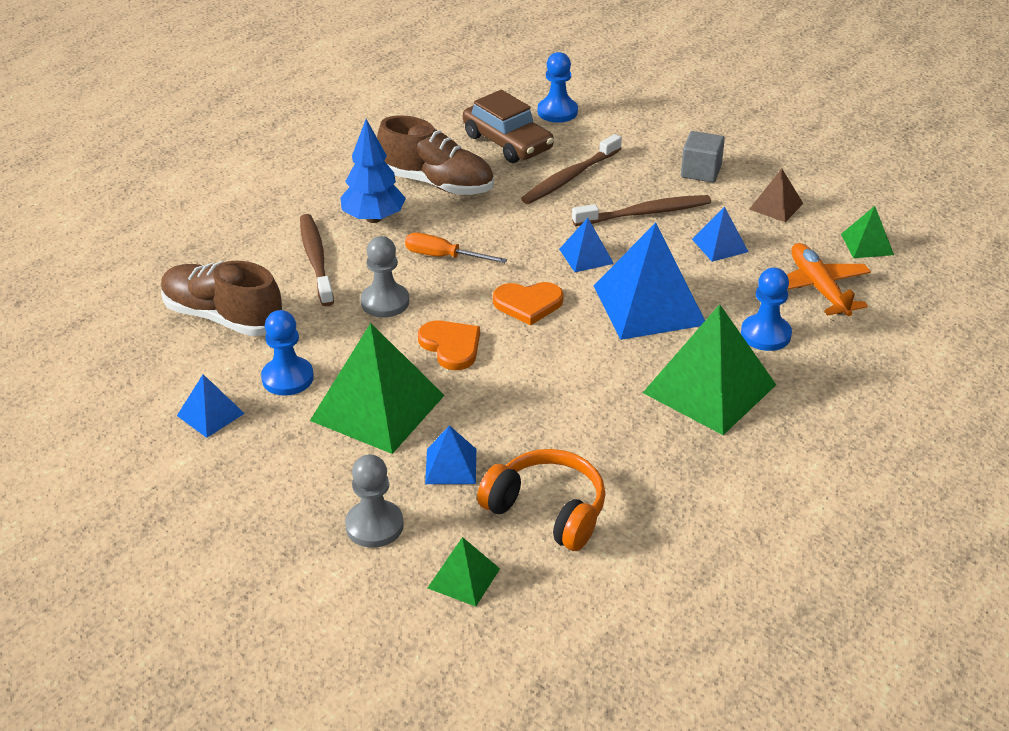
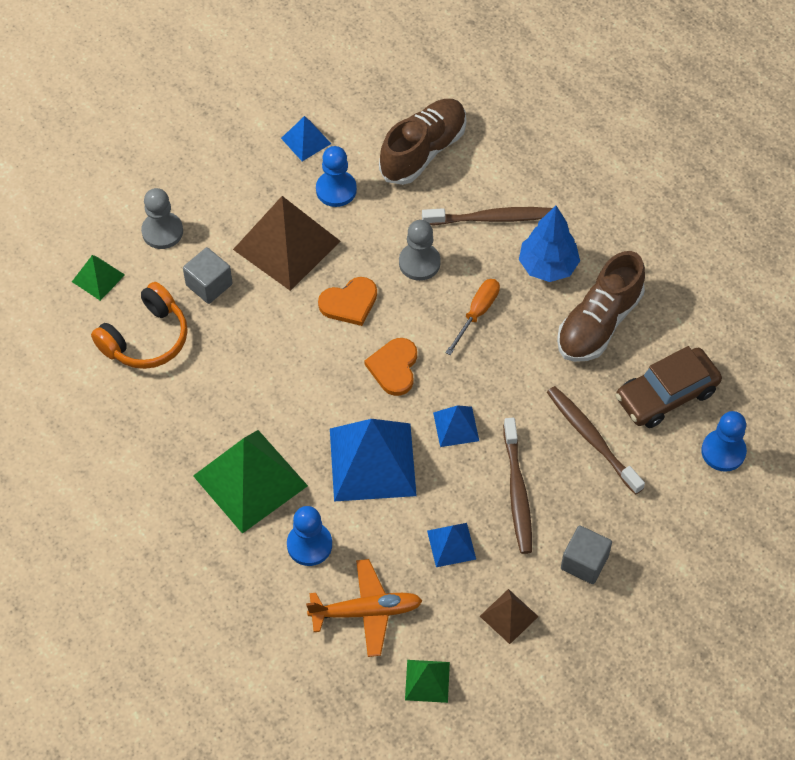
camera: 100 degrees right, 20 degrees up
(377, 407) = (286, 245): green pyramid -> brown pyramid
(451, 466) = (209, 285): blue pyramid -> grey cube

